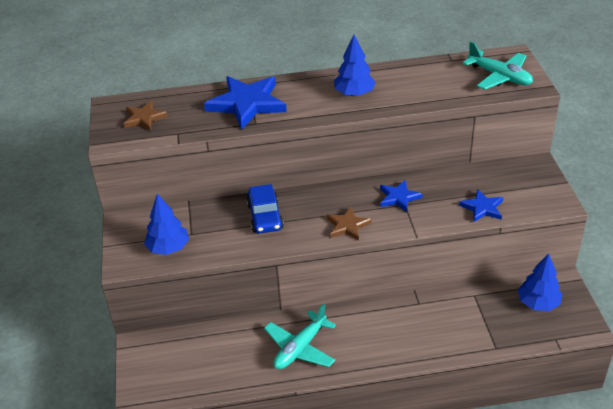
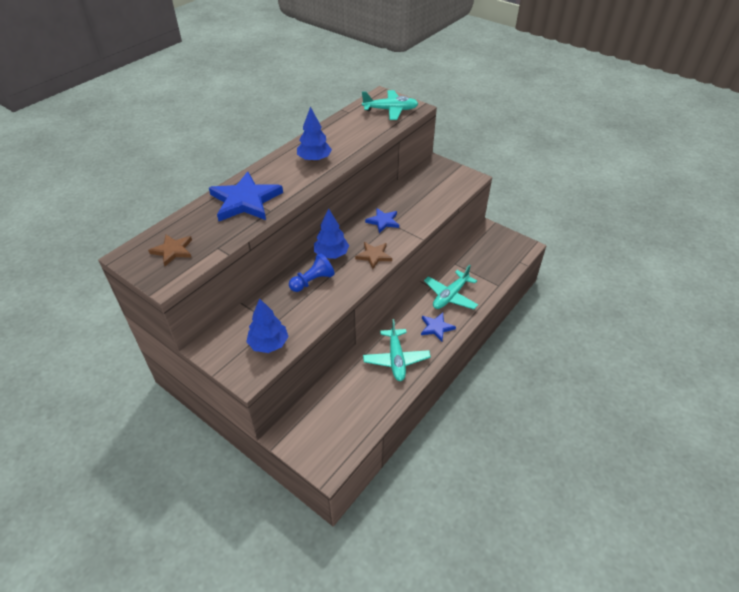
camera: 45 degrees left, 5 degrees up
(265, 216) = (312, 281): blue car -> blue pawn
(427, 324) = (450, 296): none -> turquoise plane
(482, 208) = (437, 202): blue star -> blue star (436, 327)
(538, 303) = (490, 248): blue tree -> blue tree (331, 254)

